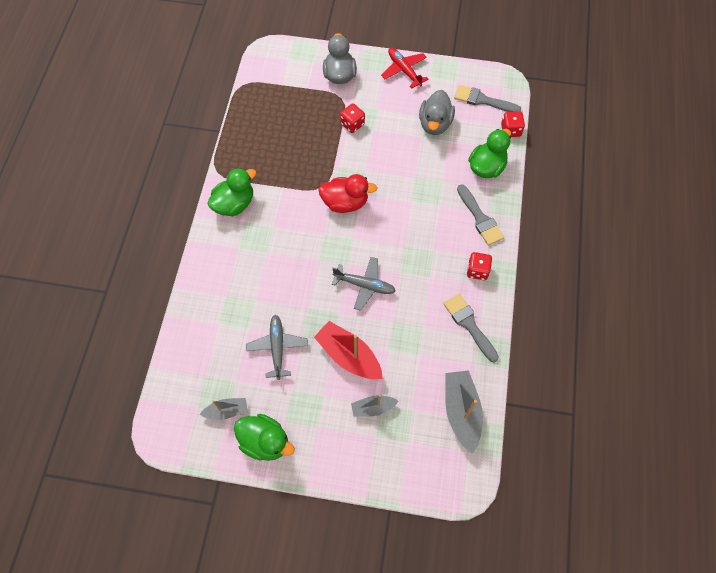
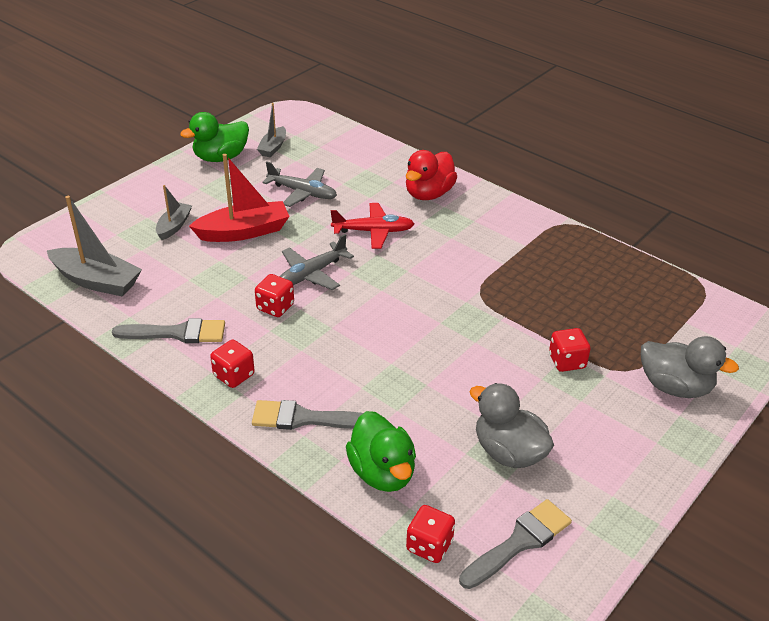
camera: 120 degrees right, 25 degrees down
(234, 204) = (506, 221): green duck -> none
(345, 202) = (438, 303): red duck -> red duck (428, 194)
(404, 70) = (647, 468): red plane -> red plane (373, 231)
(409, 286) = (275, 307): none -> red dice

